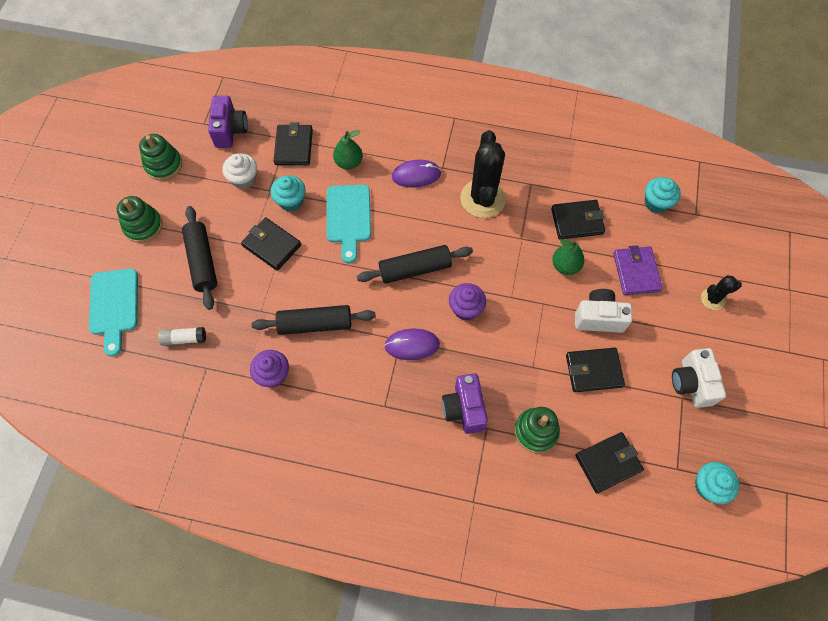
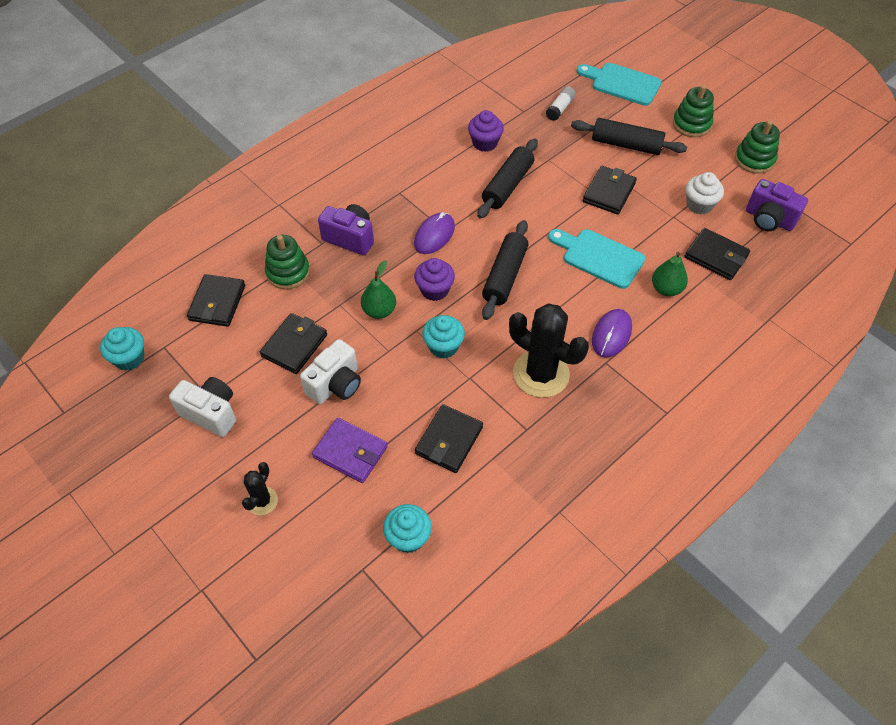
camera: 125 degrees right, 10 degrees down
(272, 245) = (609, 192): black wallet -> black wallet turned 45 degrees counterclockwise
(291, 201) = (649, 226): turquoise cupcake -> turquoise cupcake (443, 346)
(565, 266) = (409, 395): green pear -> green pear (379, 311)

